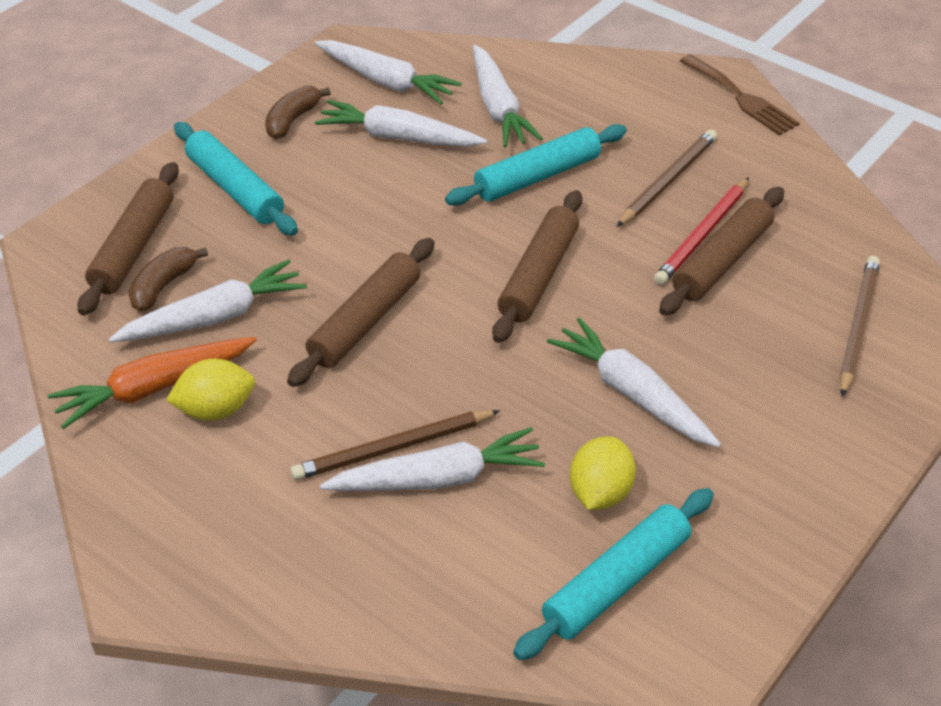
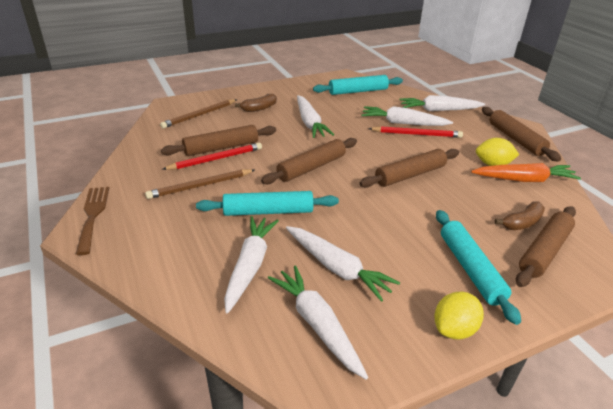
camera: 155 degrees left, 10 degrees down
(166, 524) = (515, 139): none -> brown rolling pin
(213, 317) = (491, 199): white carrot -> white carrot (439, 110)
(292, 120) = (412, 314): brown banana -> brown banana (259, 108)
(393, 448) = (417, 134): brown pencil -> red pencil
(600, 492) = (346, 106): yellow lemon -> yellow lemon (454, 329)

